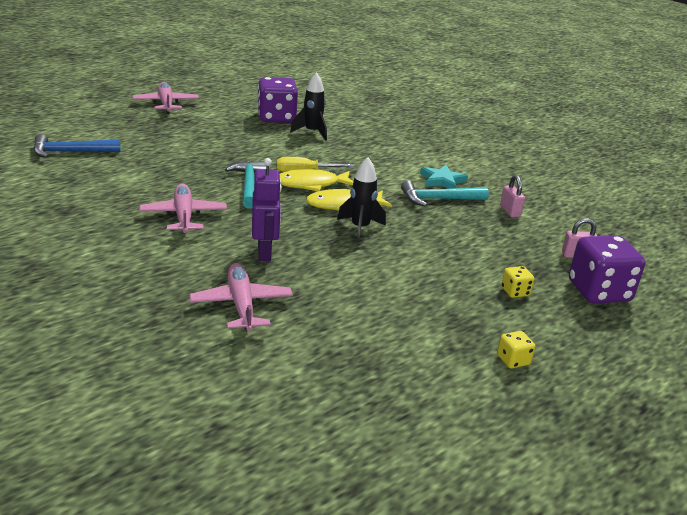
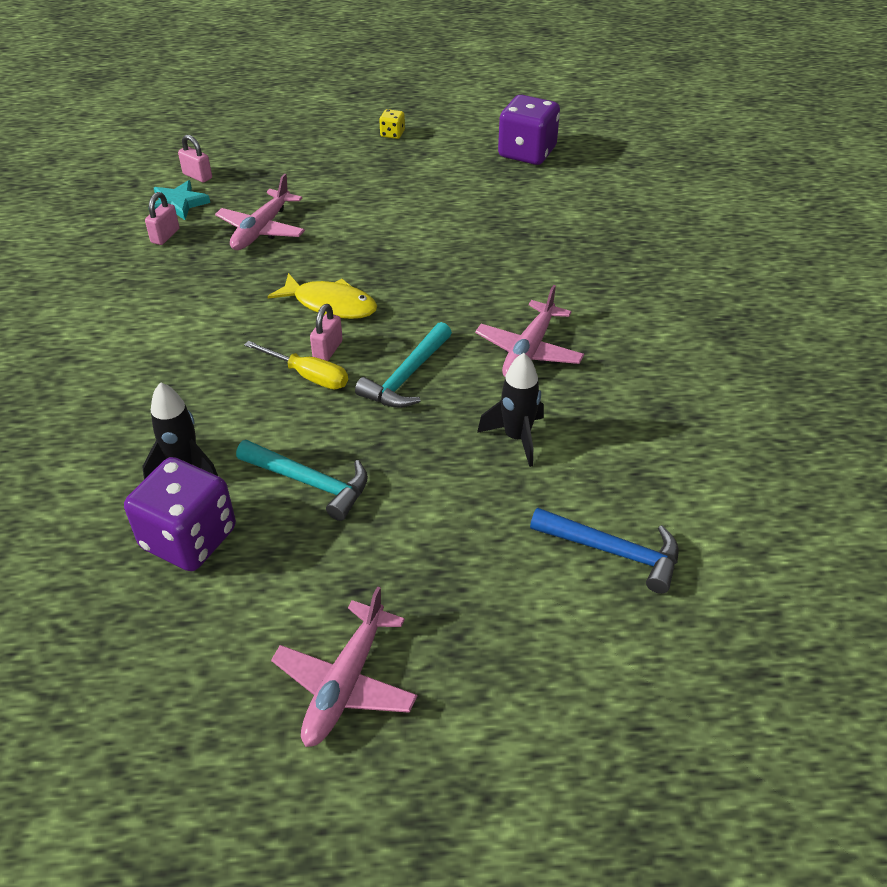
camera: 140 degrees left, 15 degrees up
(241, 305) = (550, 231): pink plane -> pink plane (262, 229)
(265, 253) = (482, 274): purple robot -> none
(311, 184) = (327, 350): yellow fish -> pink padlock
(360, 228) = (353, 269): black rocket -> black rocket (516, 438)
(438, 199) = (212, 276): turquoise hammer -> turquoise hammer (310, 483)
(442, 180) = (159, 301): turquoise star -> turquoise star (178, 204)
(515, 292) = (310, 169): yellow dice -> none
(599, 291) = (242, 148): purple dice -> purple dice (527, 153)

